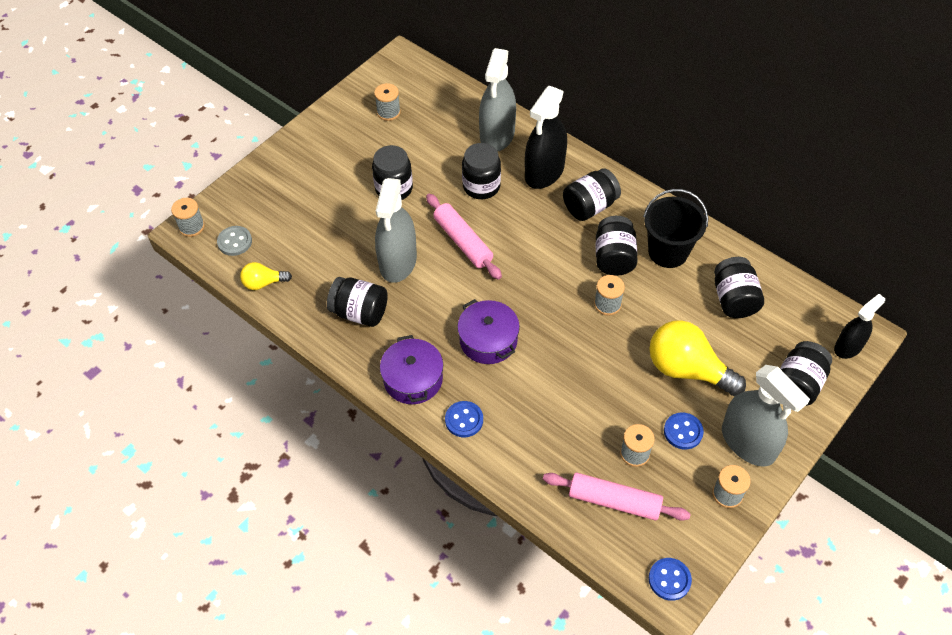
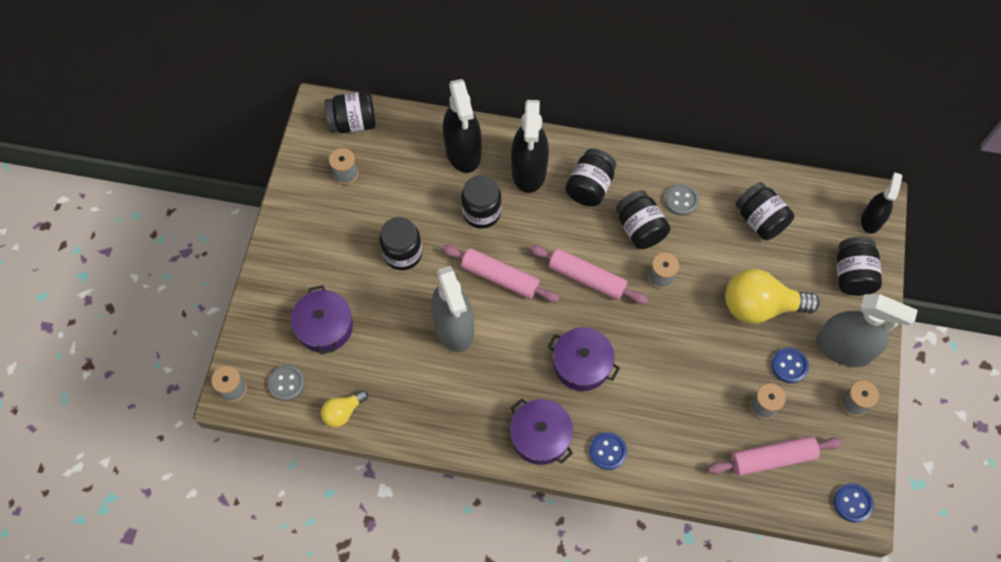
camera: 30 degrees left, 10 degrees up
(293, 214) = (325, 327): none -> purple pot
(359, 312) = (452, 396): black jar -> black jar (353, 123)
(497, 135) = (463, 151): grey spray bottle -> black spray bottle
(538, 275) = (586, 278): none -> pink rolling pin
(668, 252) = (681, 200): black bucket -> grey button

